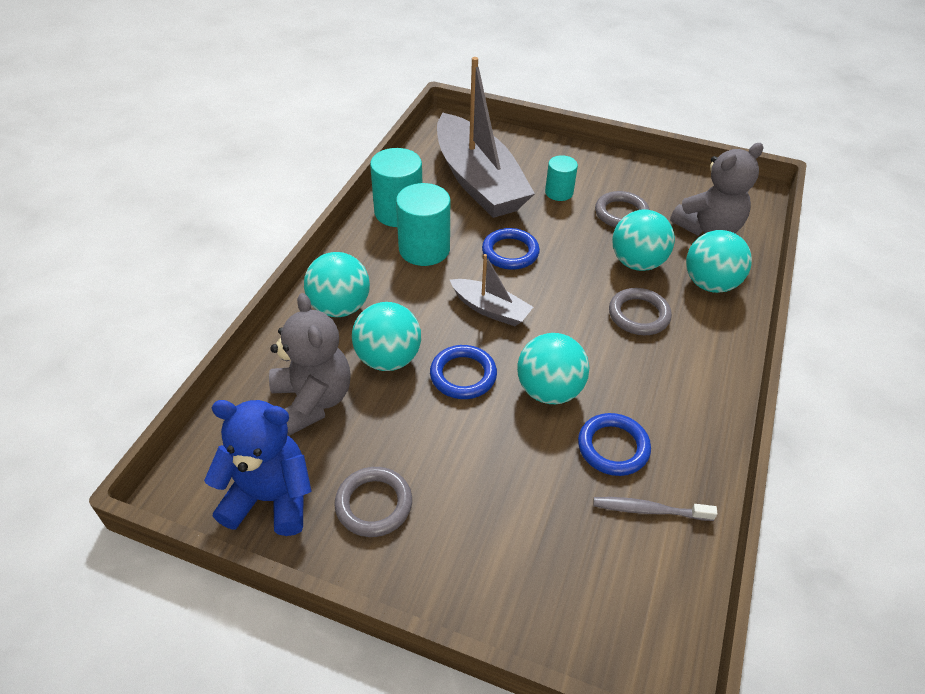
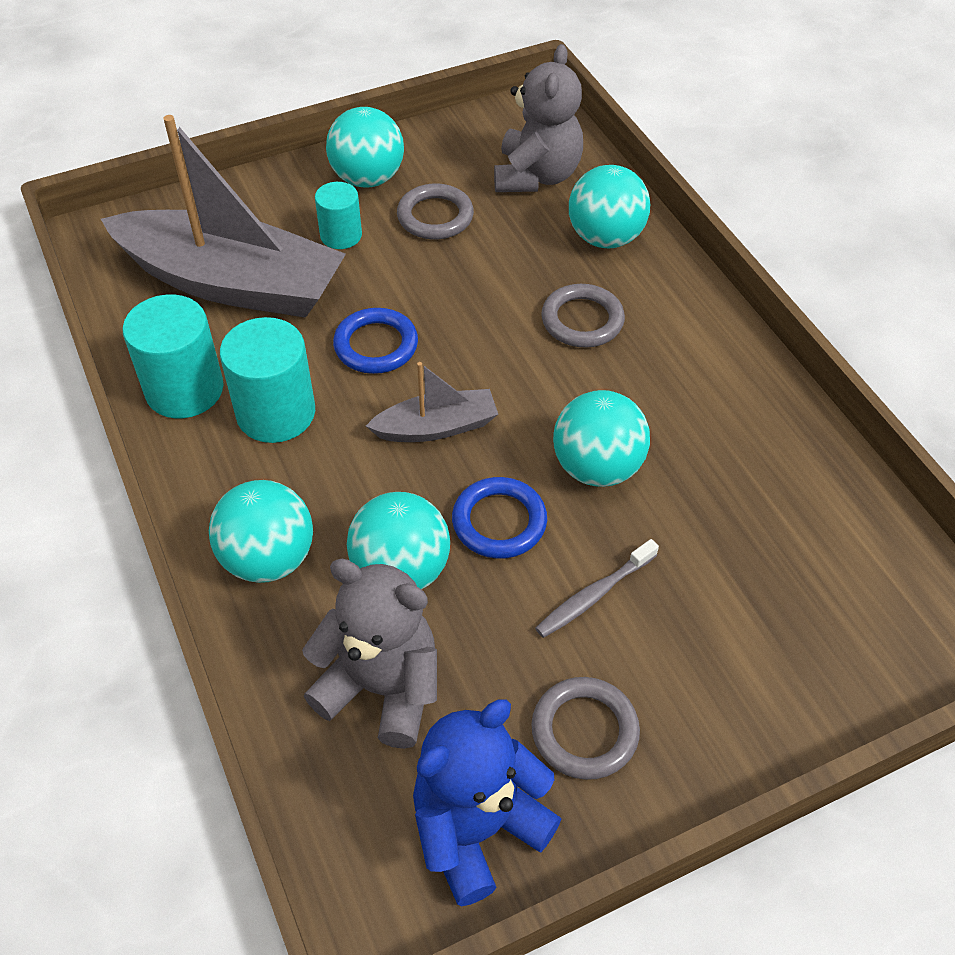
camera: 45 degrees left, 5 degrees up
(613, 447) = (715, 475): blue ring -> none
(637, 262) = (515, 263): turquoise ball -> turquoise ball (367, 178)
(650, 510) = (808, 507): grey toothbrush -> grey toothbrush (594, 594)

